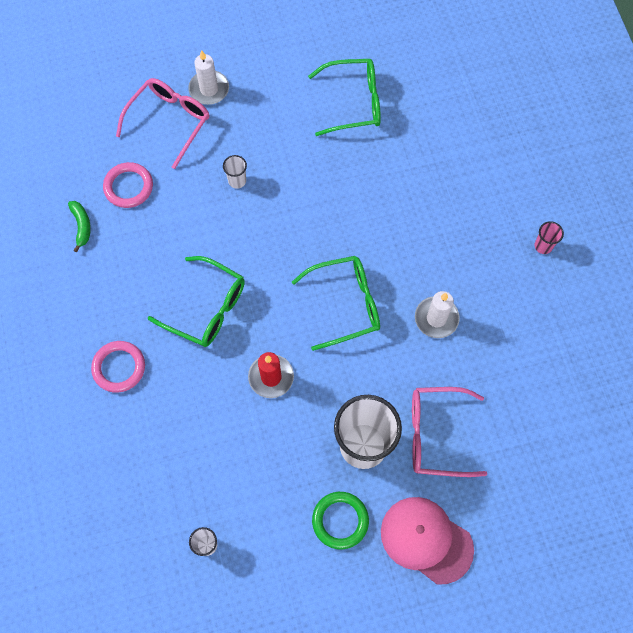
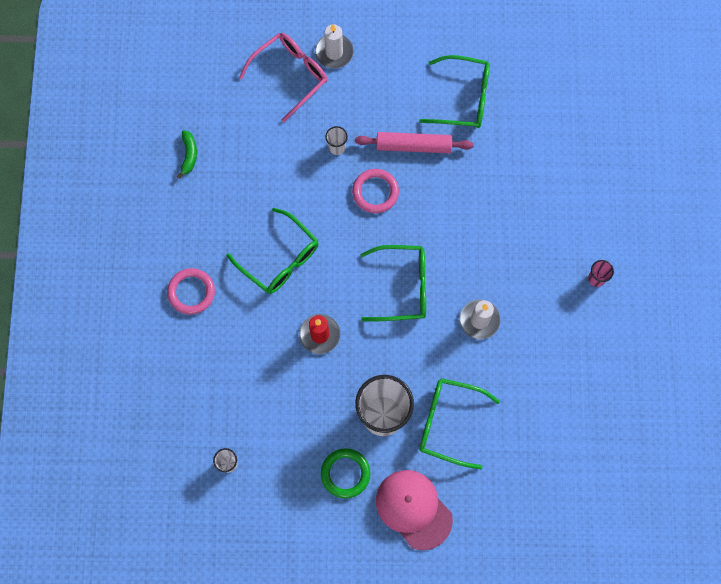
camera: 15 degrees right, 5 degrees up
(128, 187) = (238, 129): pink ring -> pink ring (375, 192)
(316, 160) = (413, 145): none -> pink rolling pin
(436, 435) = (448, 422): pink glasses -> green glasses

